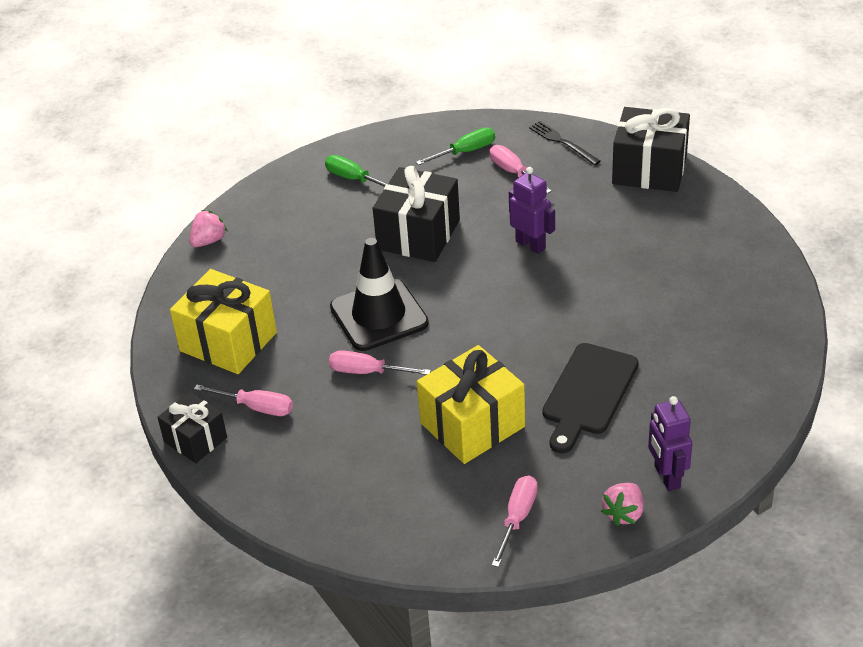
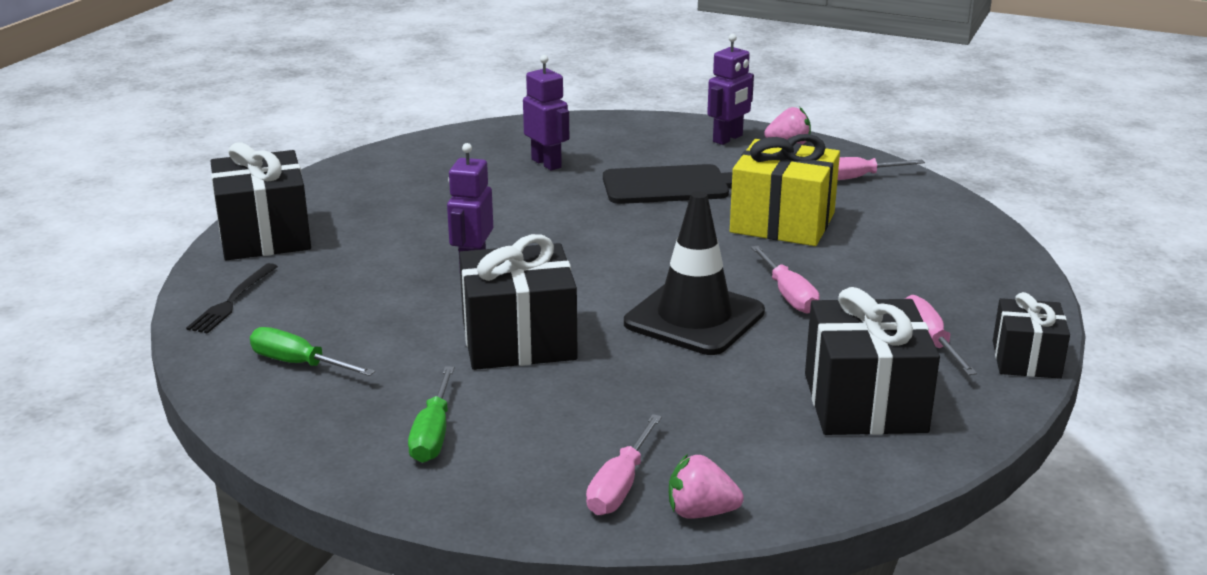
camera: 125 degrees left, 15 degrees down
(228, 342) = (865, 403): yellow gift -> black gift
(513, 172) = (327, 315): pink screwdriver -> pink screwdriver (620, 486)
(687, 338) = (547, 163): none -> purple robot

